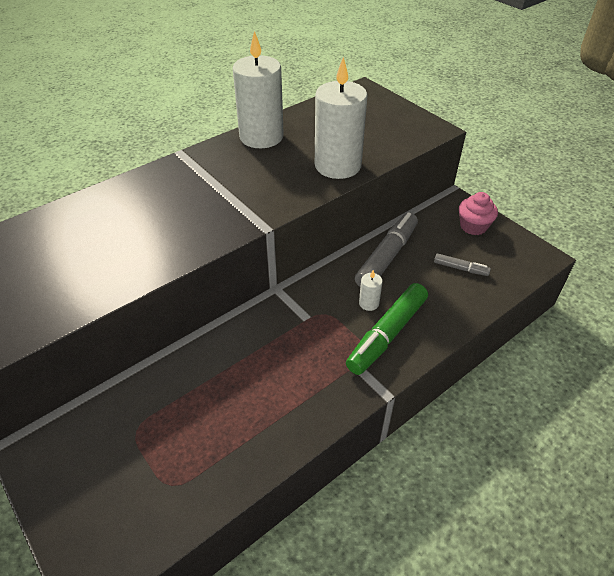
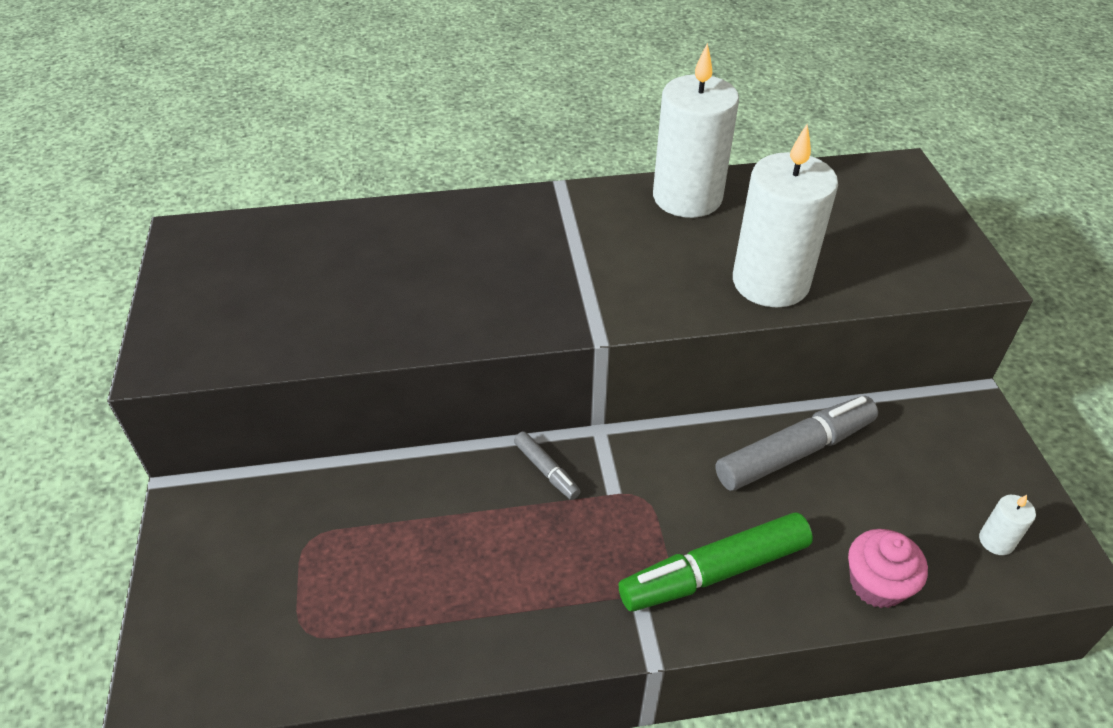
camera: 30 degrees right, 0 degrees up
(369, 303) = (718, 512): white candle -> white candle (996, 541)
(460, 268) = (905, 523): grey marker -> grey marker (546, 470)
(473, 226) = (977, 463): pink cupcake -> pink cupcake (877, 584)

